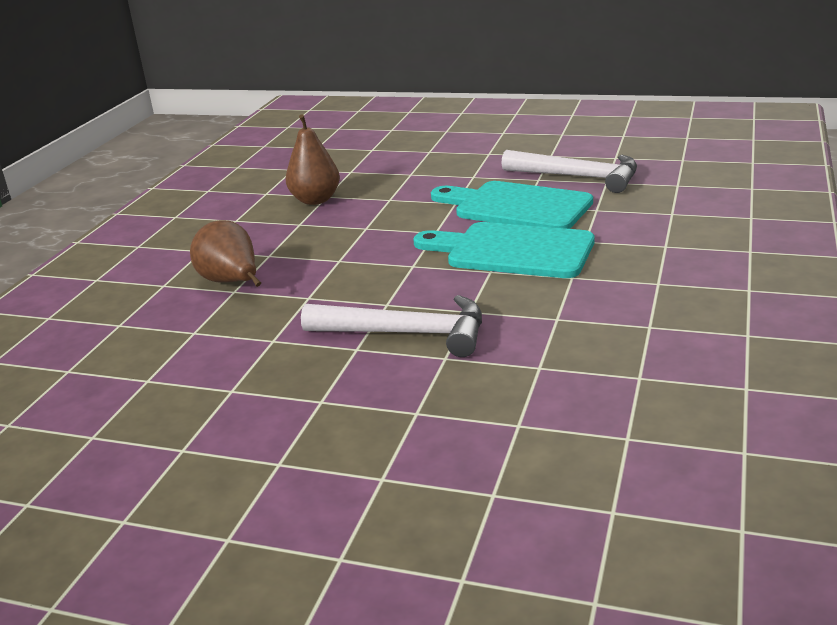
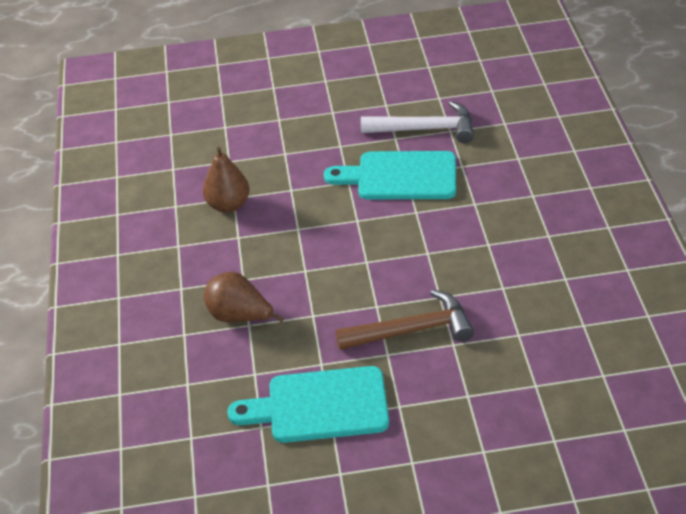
camera: 25 degrees left, 15 degrees up
(406, 333) = (412, 330): white hammer -> brown hammer
(512, 251) = (429, 227): turquoise cutting board -> turquoise cutting board (320, 406)

